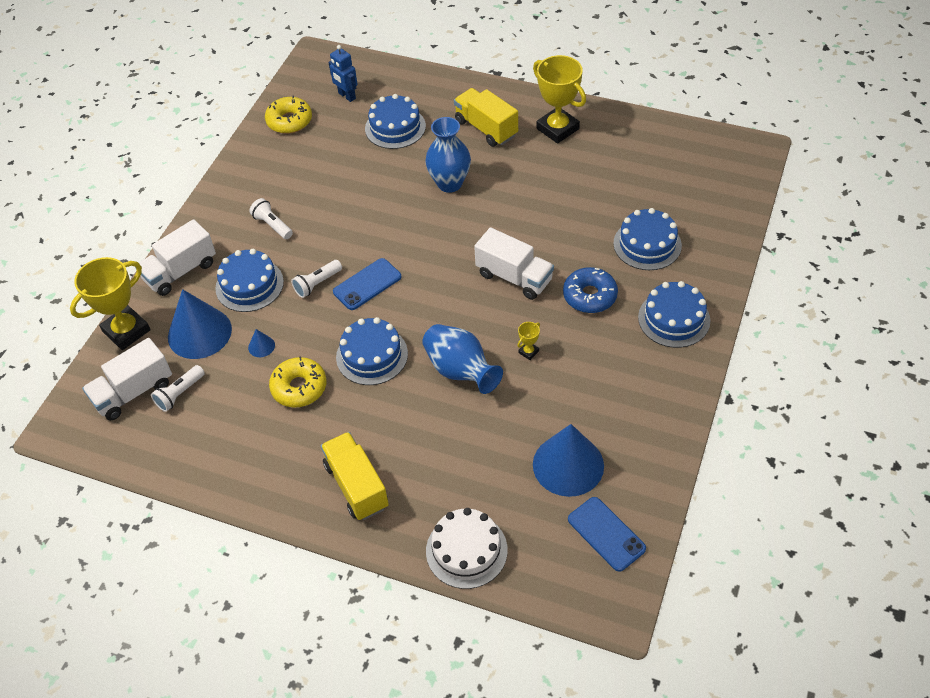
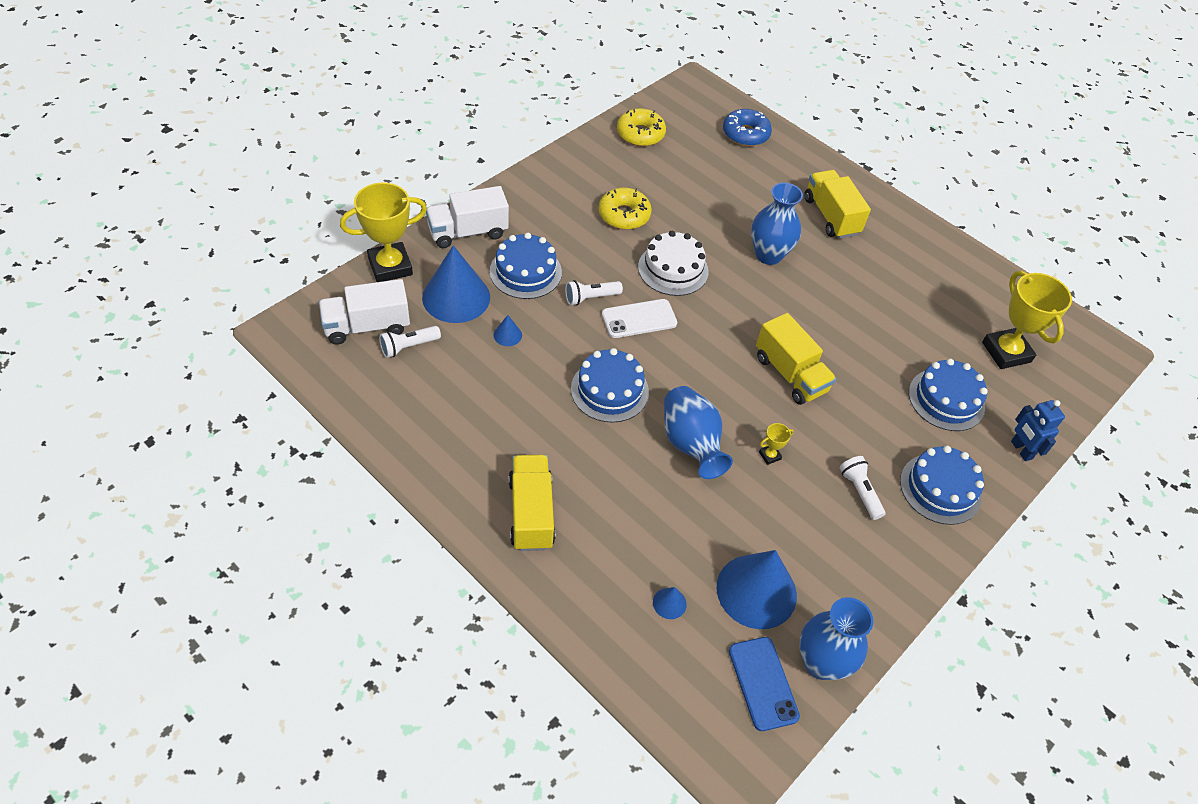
camera: 15 degrees right, 0 degrees up
(272, 225) = (575, 224): white flashlight -> white flashlight (860, 491)
(299, 387) = (523, 390): yellow donut -> yellow donut (624, 215)
(346, 96) = (707, 132): blue robot -> blue robot (1021, 450)
(367, 284) = (639, 319): blue phone -> white phone
(395, 127) = (740, 180): blue cake -> none
(466, 550) = (608, 631): white cake -> white cake (673, 269)
(504, 506) = (669, 603): none -> blue cone
(514, 277) = (790, 374): white truck -> yellow truck
(557, 129) = (904, 245): yellow trophy -> yellow trophy (1006, 352)
(589, 296) = (860, 426): blue donut -> blue donut (745, 134)
(643, 497) = (821, 662): none -> blue vase

